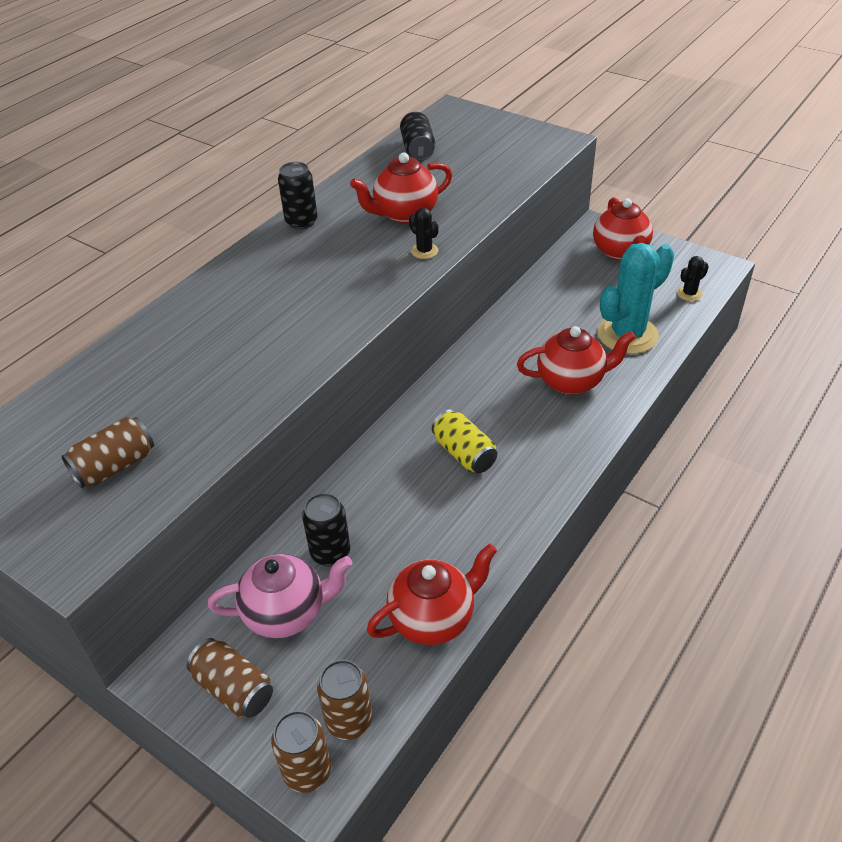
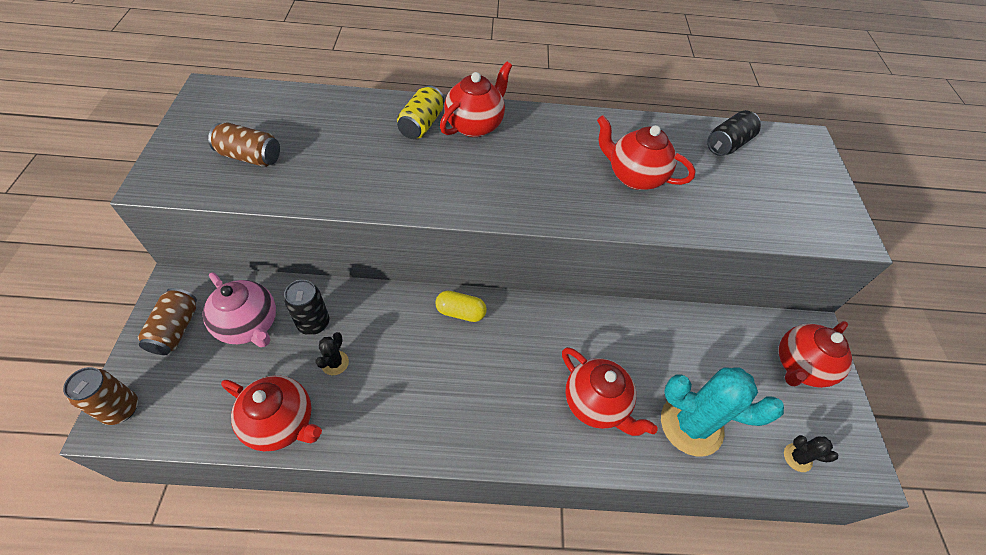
camera: 50 degrees right, 10 degrees up
(243, 282) = (475, 125): none -> red teapot
(301, 222) = (568, 122): black can -> none
(349, 721) = (170, 413): brown can -> none
(411, 430) = (460, 312): none -> yellow capsule
(424, 251) = (598, 211): black cactus -> black cactus (335, 363)
(464, 453) = (458, 361): yellow can -> yellow can (421, 124)

